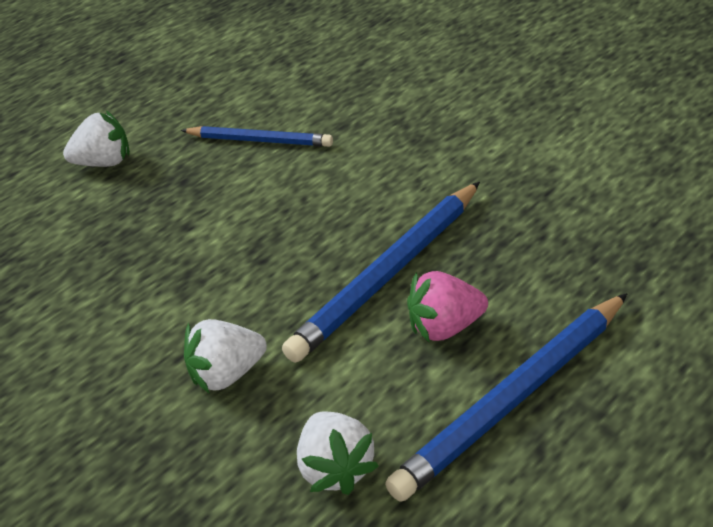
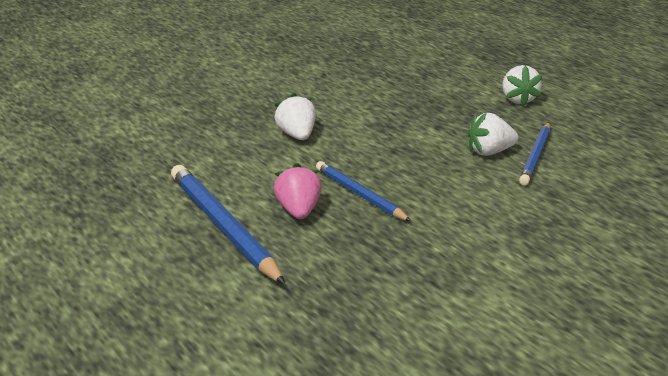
camera: 95 degrees right, 10 degrees down
(336, 468) = (210, 163): white strawberry -> white strawberry (489, 152)
(387, 274) = (360, 194): blue pencil -> blue pencil, size x0.62

